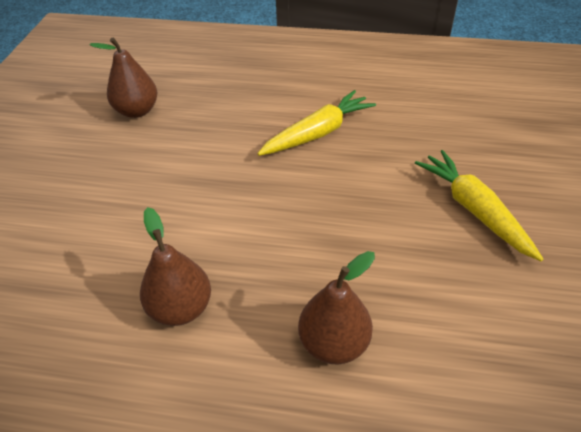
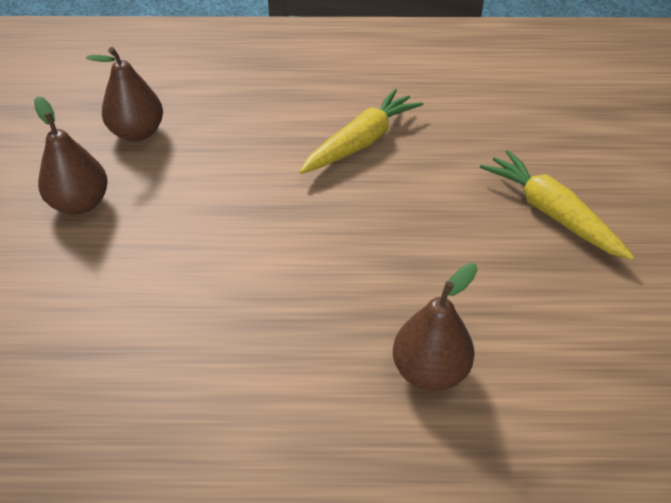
camera: 10 degrees left, 0 degrees up
(181, 308) = (250, 354): brown pear -> brown pear (80, 203)

